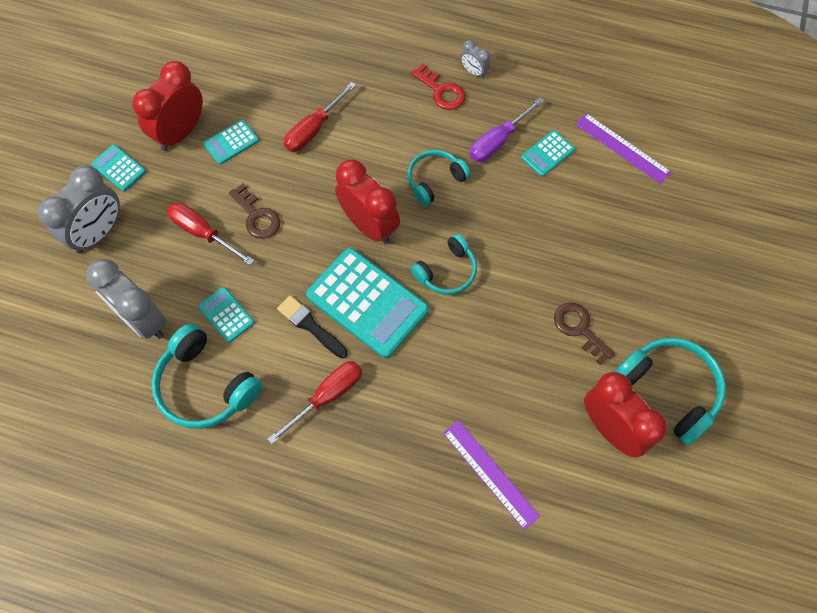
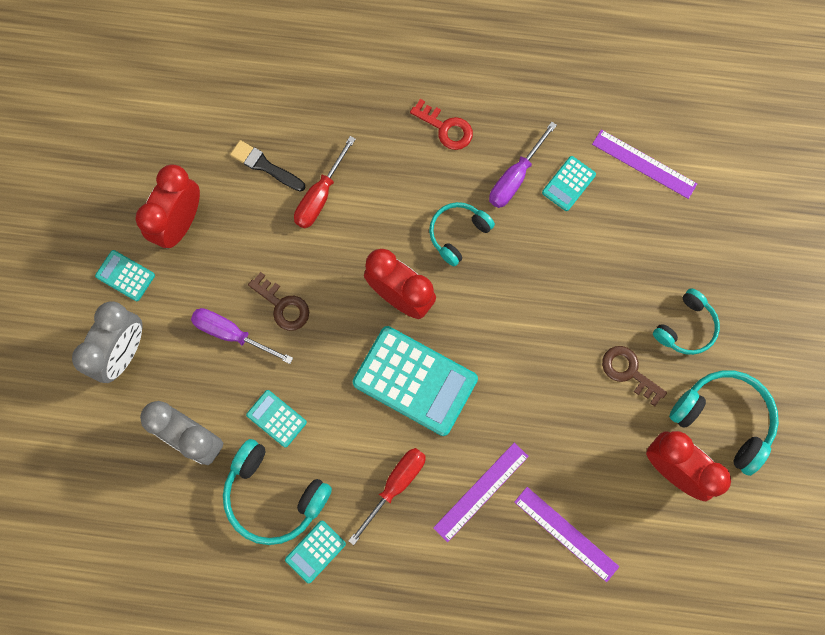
camera: 10 degrees left, 10 degrees up
(203, 233) = (231, 334): red screwdriver -> purple screwdriver
(231, 142) = (237, 226): turquoise calculator -> turquoise calculator (315, 551)
(310, 326) = (363, 415): black brush -> black brush (265, 166)
(411, 417) = (481, 491): none -> purple ruler
(446, 271) = (488, 333): turquoise headphones -> turquoise headphones (685, 327)
(474, 72) = (476, 99): grey clock -> none

